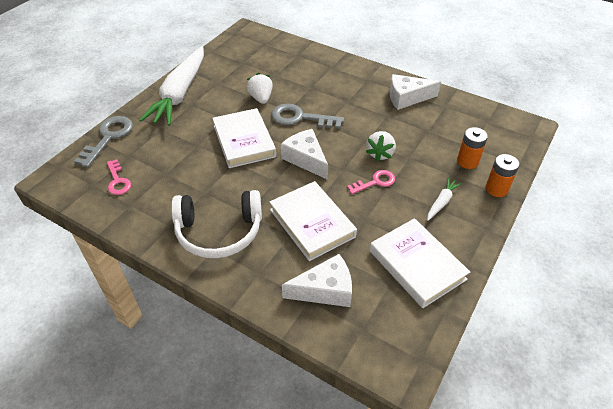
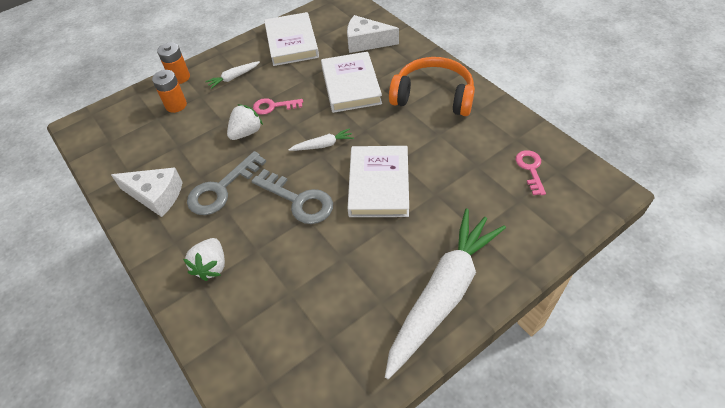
camera: 155 degrees left, 5 degrees up
(108, 137) = (548, 235): grey key -> grey key (221, 189)
(219, 232) = (433, 96): white headphones -> orange headphones
(261, 98) = (331, 249): white strawberry -> white strawberry (211, 266)
(306, 159) = (323, 145): white cheese -> white carrot

